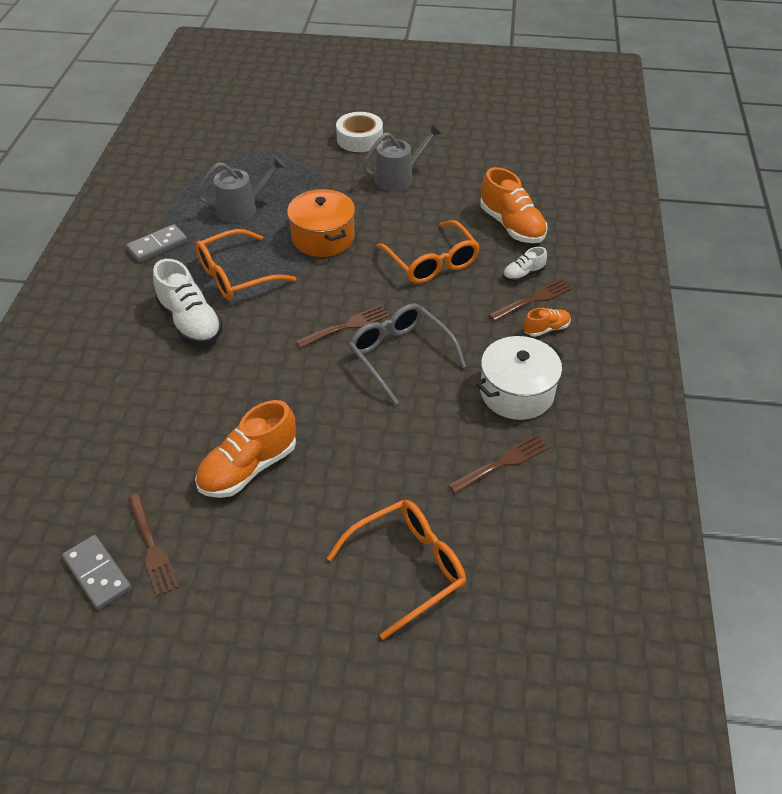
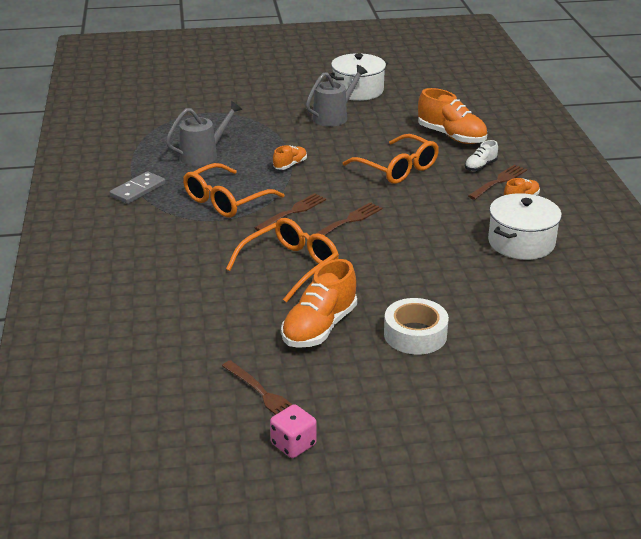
camera: 15 degrees left, 15 degrees down
(97, 573) = (225, 421): grey domino -> none
(149, 621) = (293, 444): none -> pink dice
(190, 322) = (203, 238): white shoe -> none
(323, 237) = (290, 165): orange pot -> orange shoe
(359, 139) = (282, 95): white tape -> white tape (415, 334)
(400, 355) = (408, 233): grey glasses -> none
(407, 568) = (499, 368): orange glasses -> orange glasses (290, 266)
(441, 145) = (357, 90): none -> white pot
(502, 463) = (537, 289): brown fork -> brown fork (293, 212)

